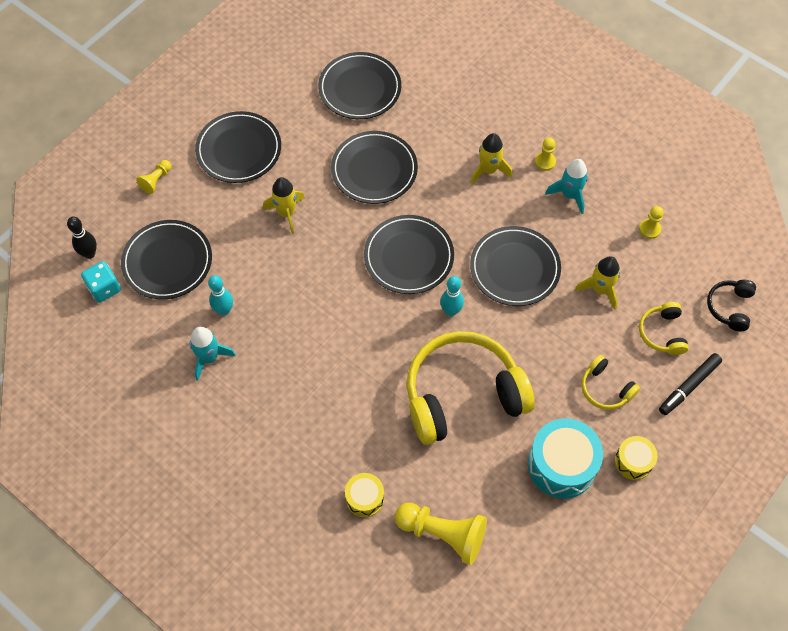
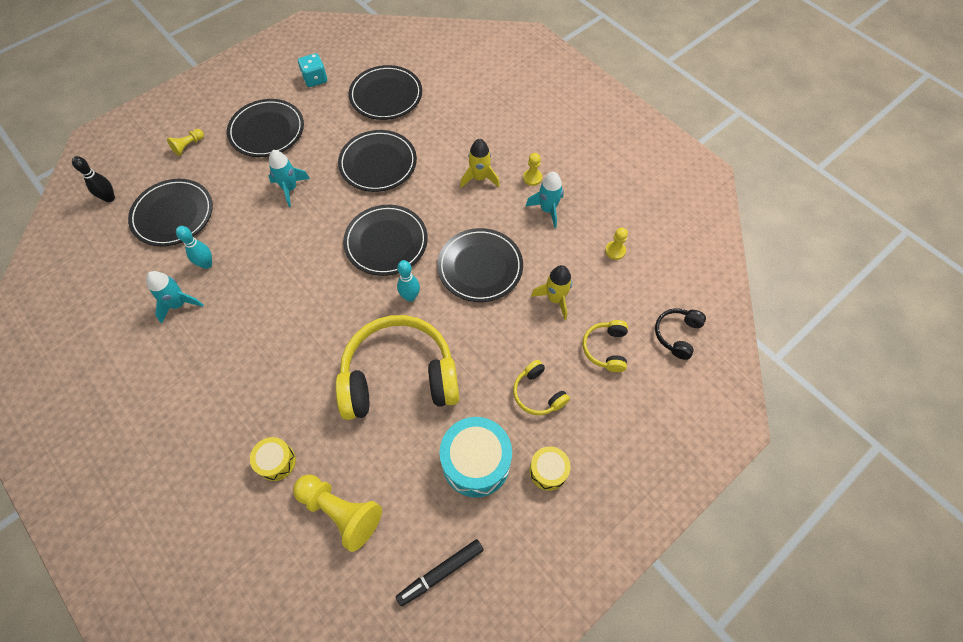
camera: 10 degrees right, 0 degrees up
(104, 288) = (111, 229): turquoise dice -> turquoise dice (315, 79)
(286, 213) = (290, 189): yellow rocket -> turquoise rocket
(688, 386) = (620, 405): black marker -> black marker (440, 572)

